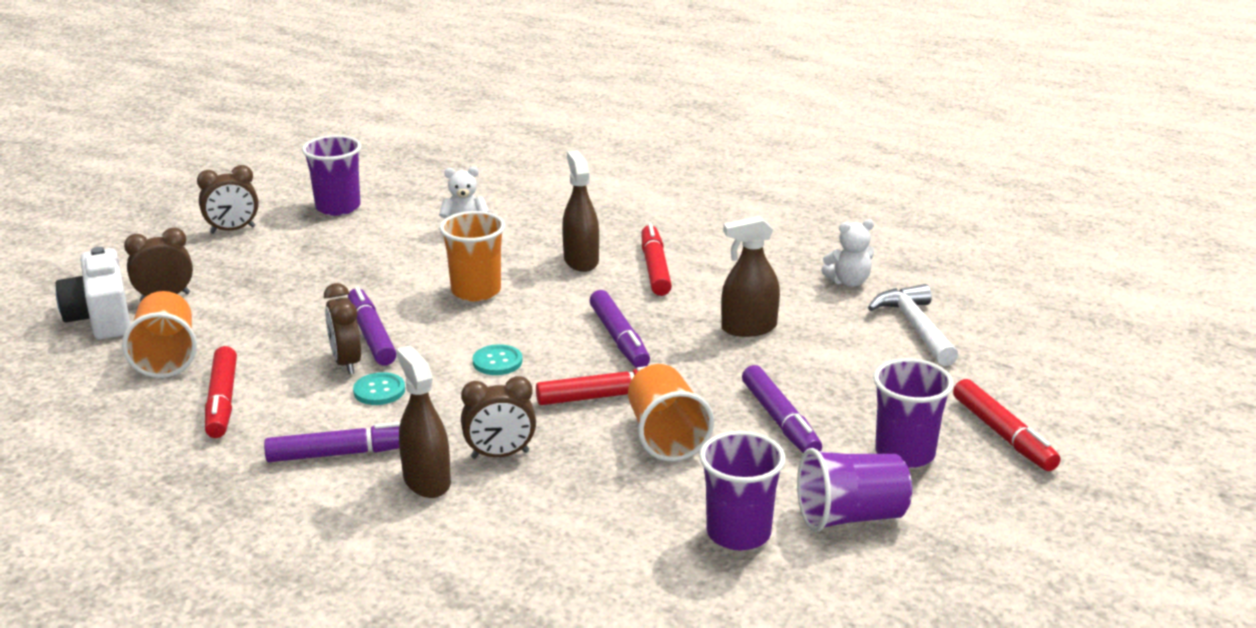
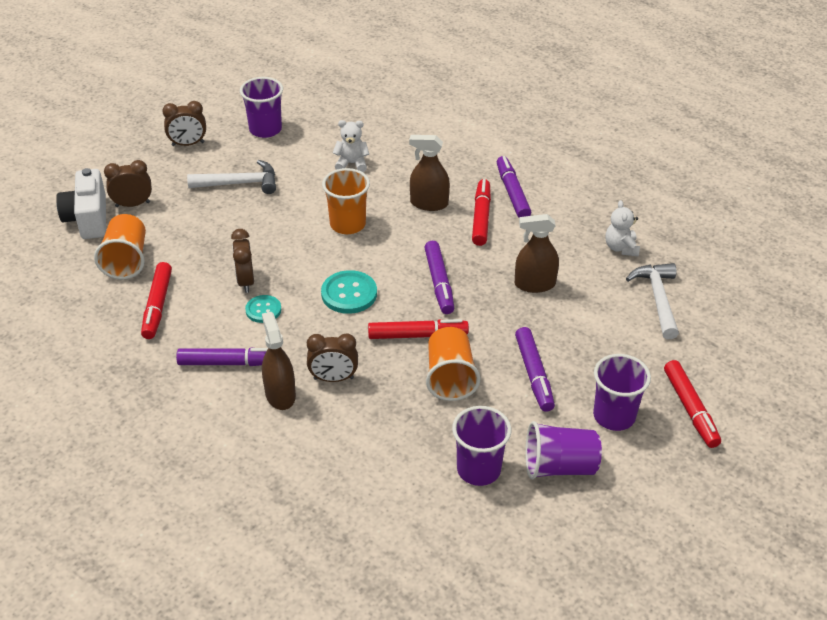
camera: 10 degrees right, 15 degrees up
(314, 263) = (239, 183): none -> white hammer
(371, 335) = (267, 258): purple marker -> purple marker (512, 193)
(497, 362) = (349, 294): turquoise button -> turquoise button, size x1.59
(581, 261) = (429, 203): brown spray bottle -> brown spray bottle turned 75 degrees counterclockwise
(848, 282) = (621, 248): white teddy bear -> white teddy bear turned 90 degrees clockwise

